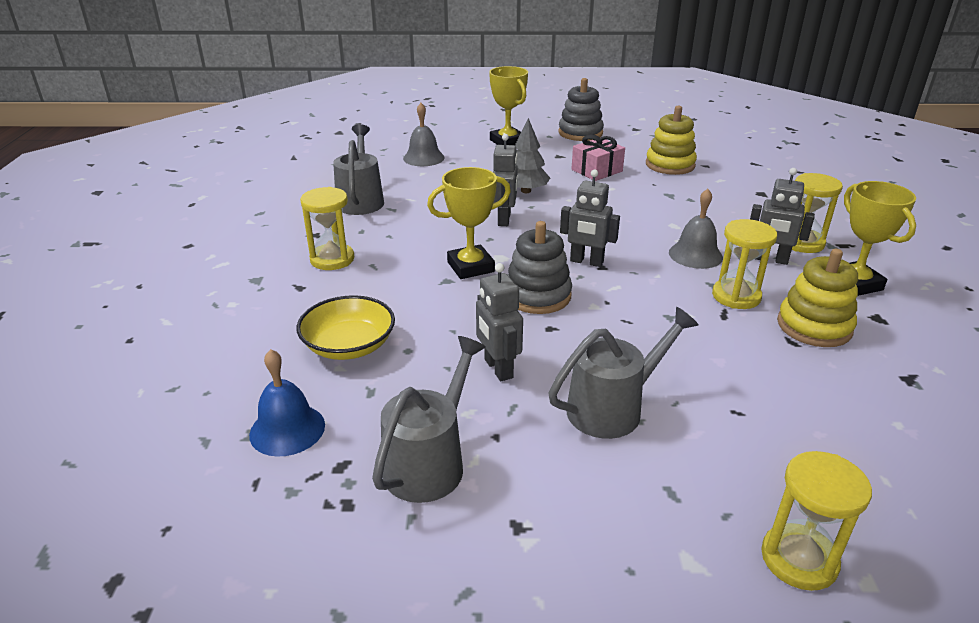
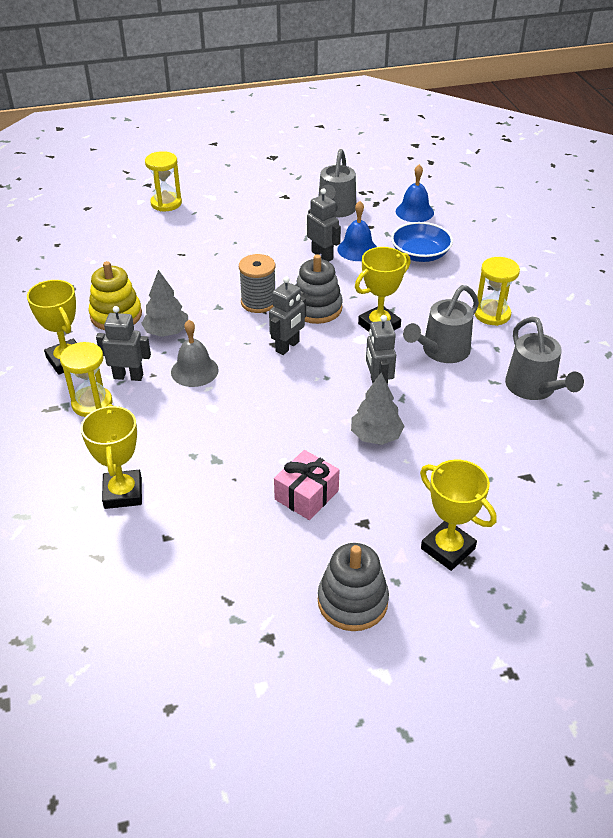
camera: 165 degrees right, 10 degrees up
(349, 345) = (420, 254): yellow bowl -> blue bowl
(423, 158) = (530, 481): grey bell -> none
(437, 369) = (357, 249): none -> blue bell
(586, 262) = (287, 346): grey robot -> grey robot turned 120 degrees clockwise
(613, 314) = (258, 302): none -> grey spool
(613, 408) = (250, 245): grey watering can -> grey watering can (441, 351)
(670, 165) = (214, 528): yellow stacking toy -> none
(736, 296) = (167, 332): yellow hourglass -> grey tree
(747, 187) = (123, 493): none -> yellow trophy

